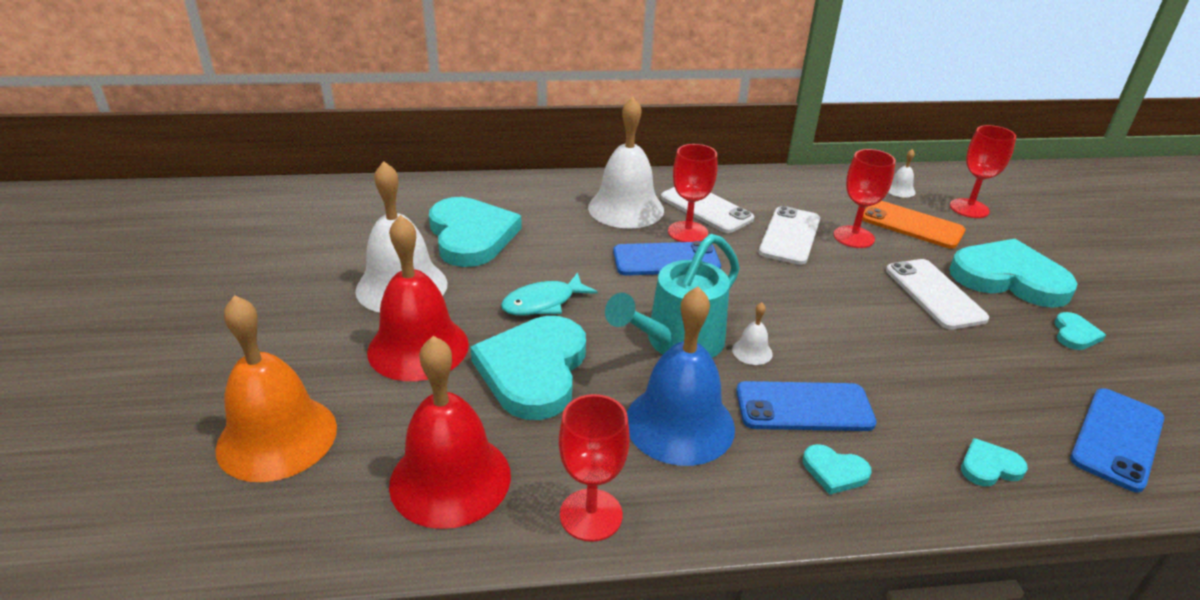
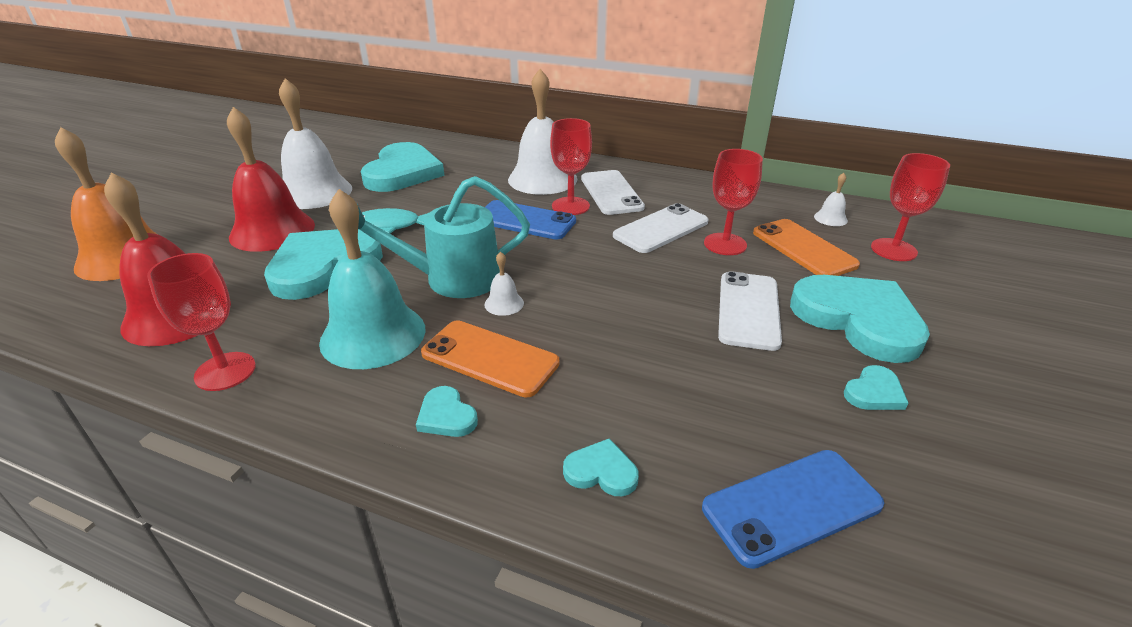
camera: 30 degrees right, 0 degrees up
(679, 424) = (373, 335): blue bell -> turquoise bell
(804, 407) = (490, 358): blue phone -> orange phone

